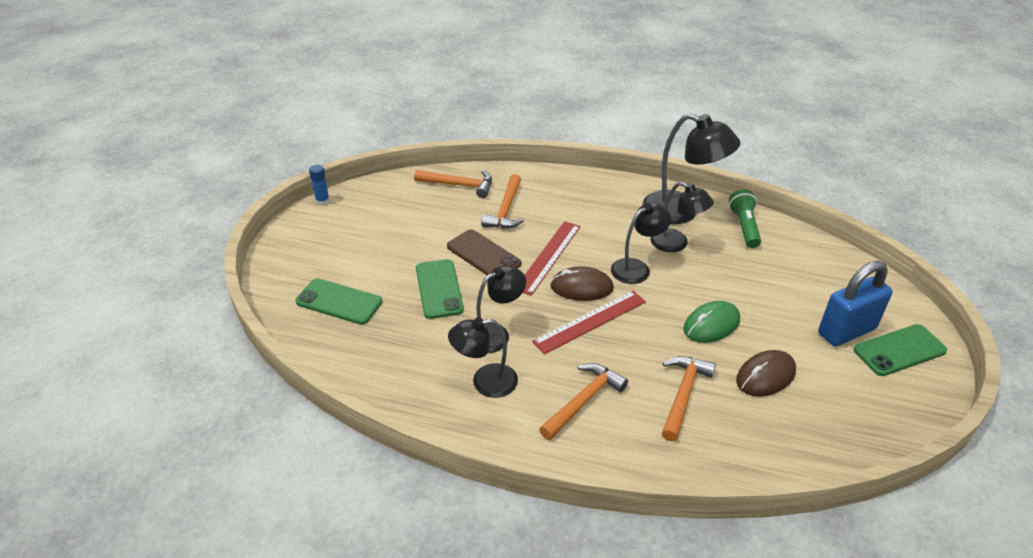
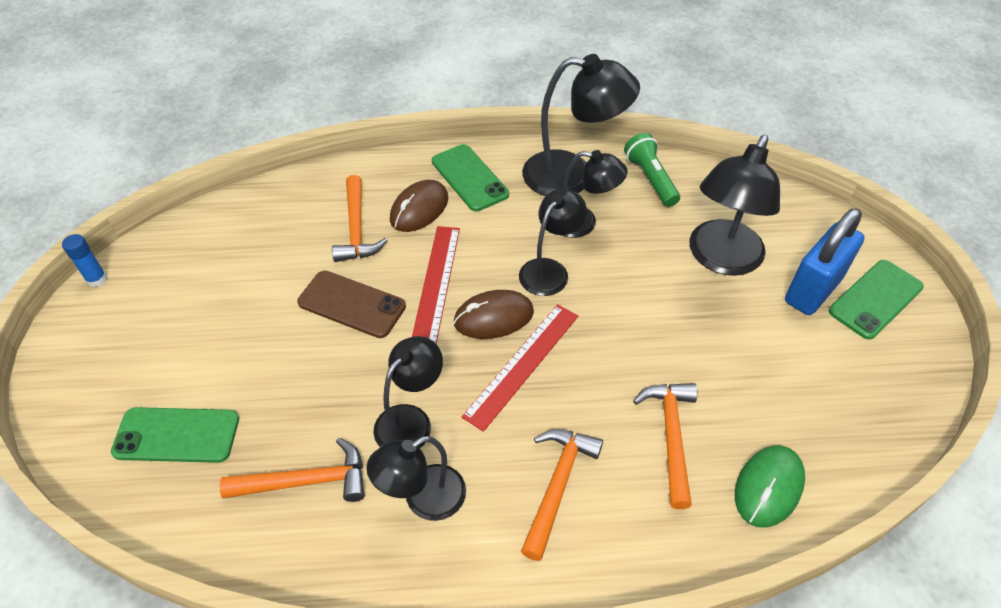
camera: 20 degrees left, 10 degrees up
(439, 289) = (310, 373): green phone -> green phone (469, 178)
(459, 185) = (281, 206): orange hammer -> orange hammer (306, 481)
(711, 325) = (665, 326): green mouse -> green mouse (768, 487)
(765, 376) = (751, 379): brown mouse -> brown mouse (419, 209)
(777, 292) = (720, 259): none -> black lamp

